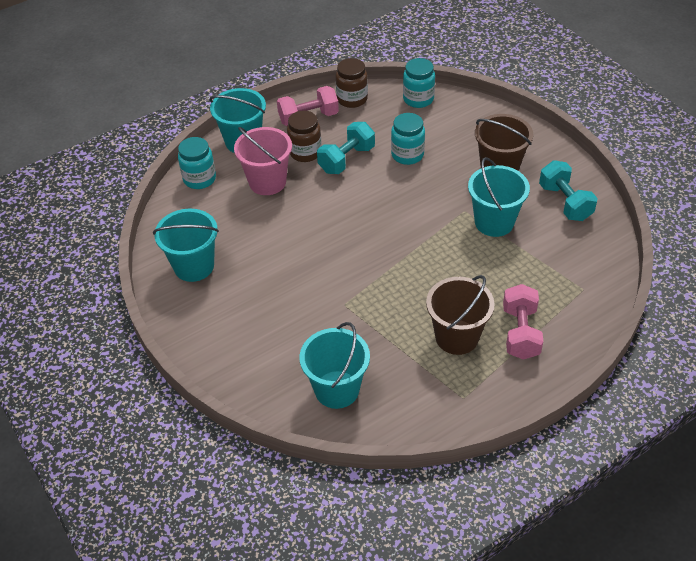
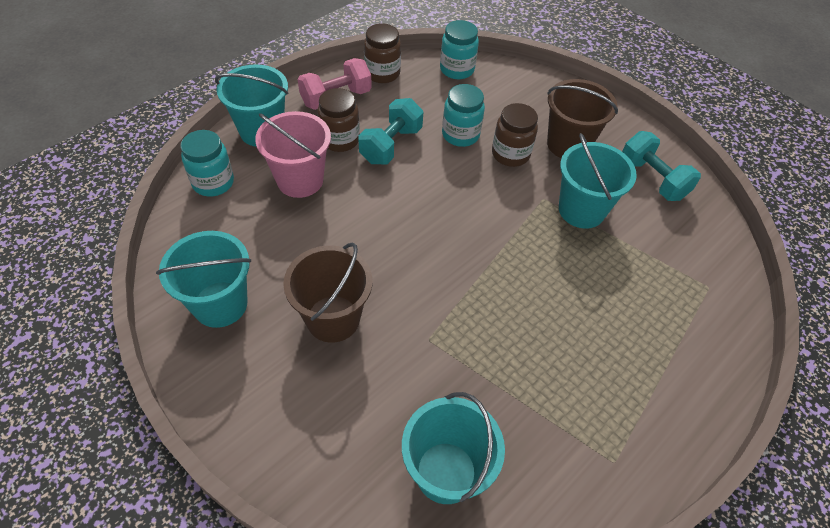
camera: 15 degrees left, 5 degrees up
(446, 173) = (510, 154): none -> brown jar
(457, 337) = (581, 371): brown bucket -> brown bucket (333, 318)
(520, 332) = (656, 355): pink dumbbell -> none

